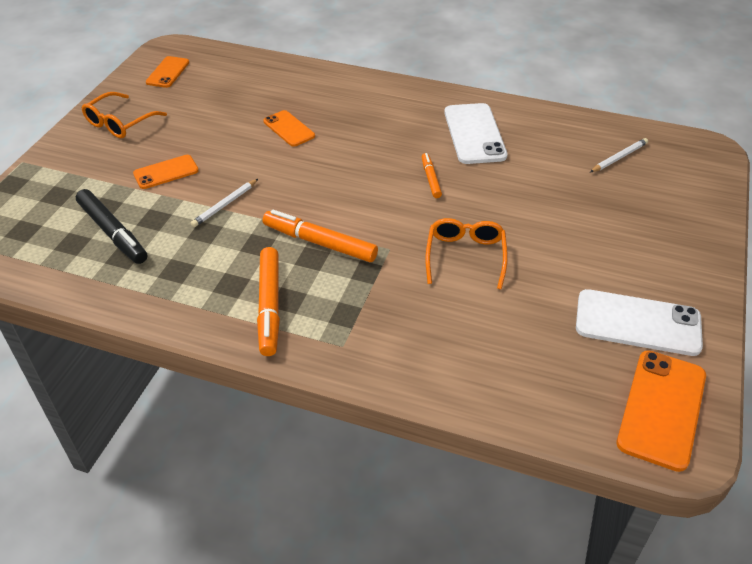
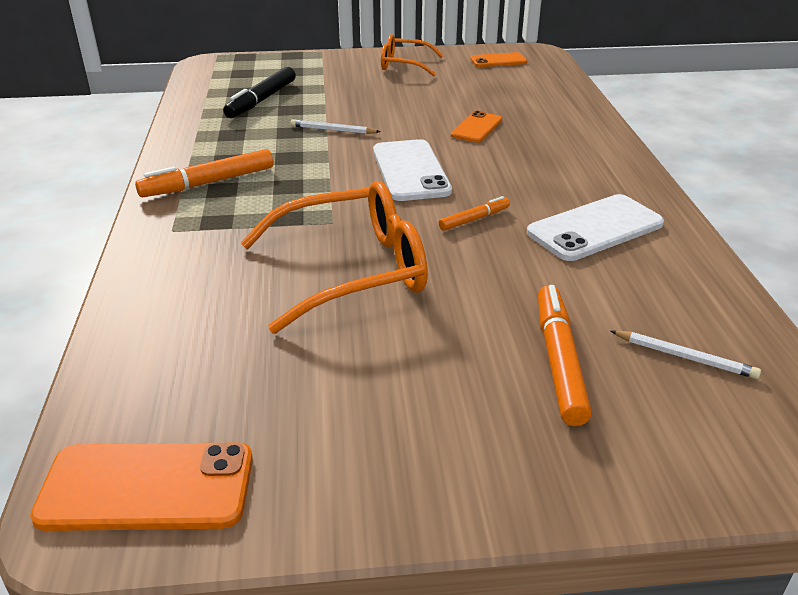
camera: 65 degrees right, 10 degrees down
(166, 172) = (356, 97): orange phone -> none
(319, 243) = (313, 184): orange marker -> orange marker (558, 361)
(465, 255) = (354, 270): orange glasses -> orange glasses, size x1.71
(637, 323) = (311, 436): white phone -> white phone (410, 171)

